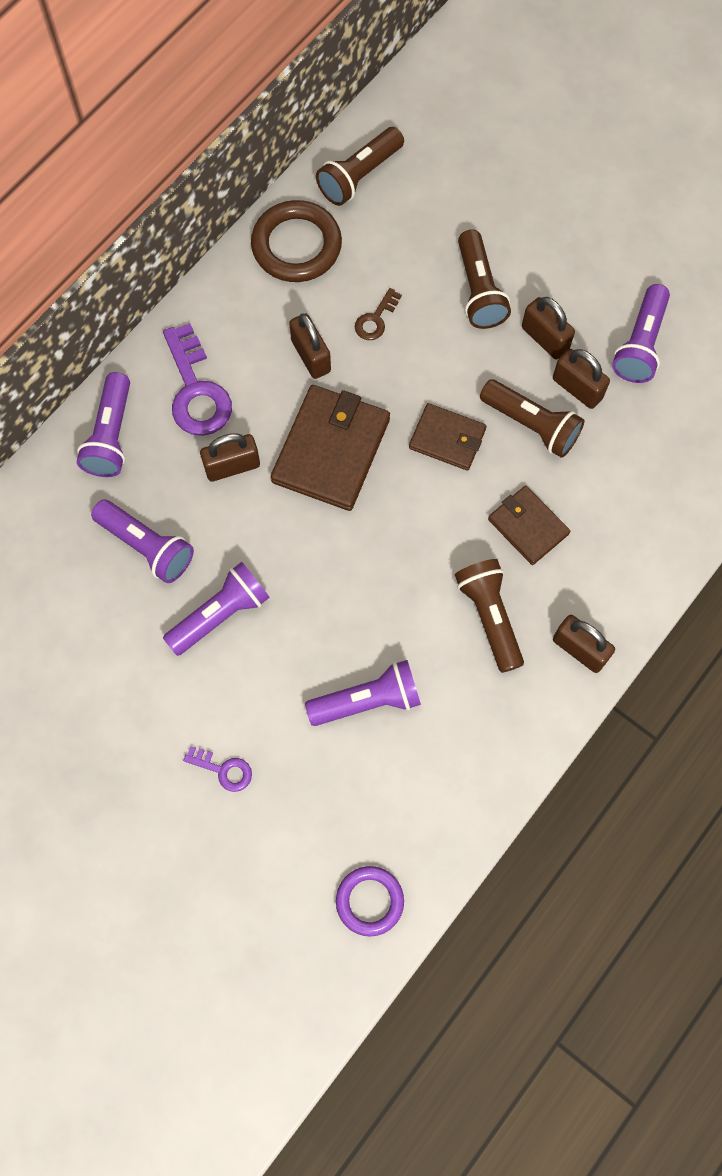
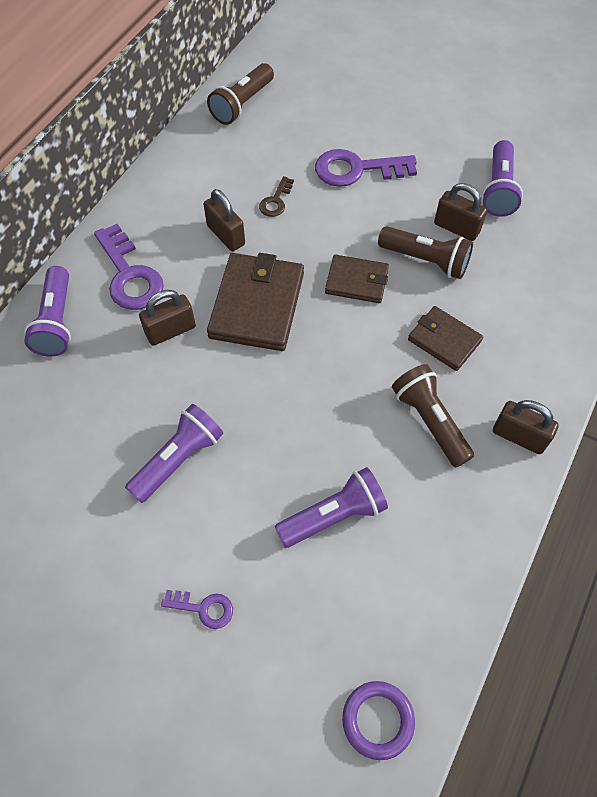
camera: 10 degrees left, 10 degrees down
(147, 547) = (100, 410): purple flashlight -> none
(296, 245) = (199, 158): brown ring -> none
(479, 291) = (357, 169): brown flashlight -> purple key
(545, 338) = (419, 196): brown padlock -> none

